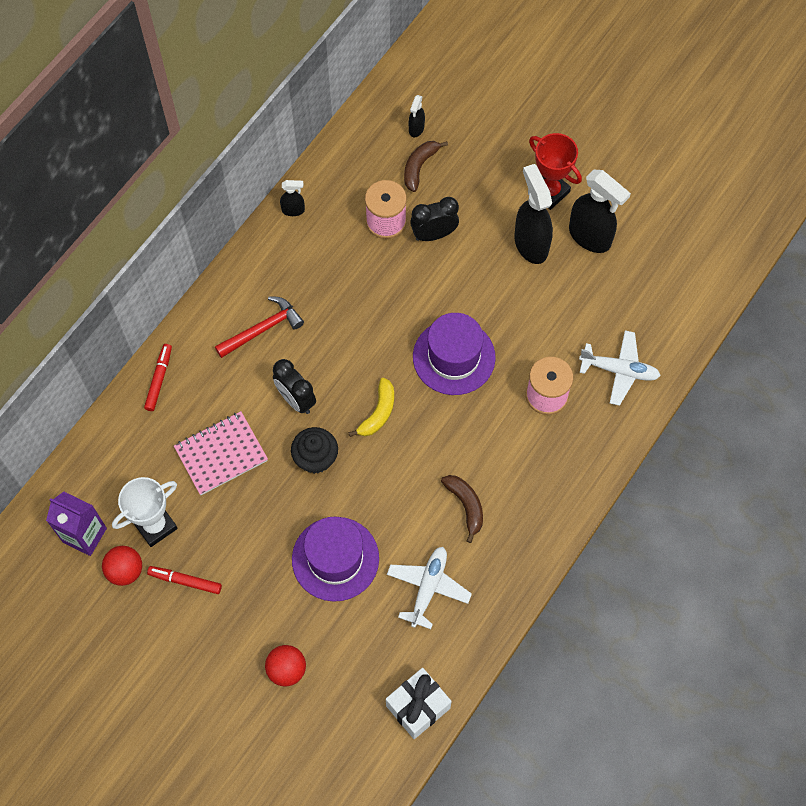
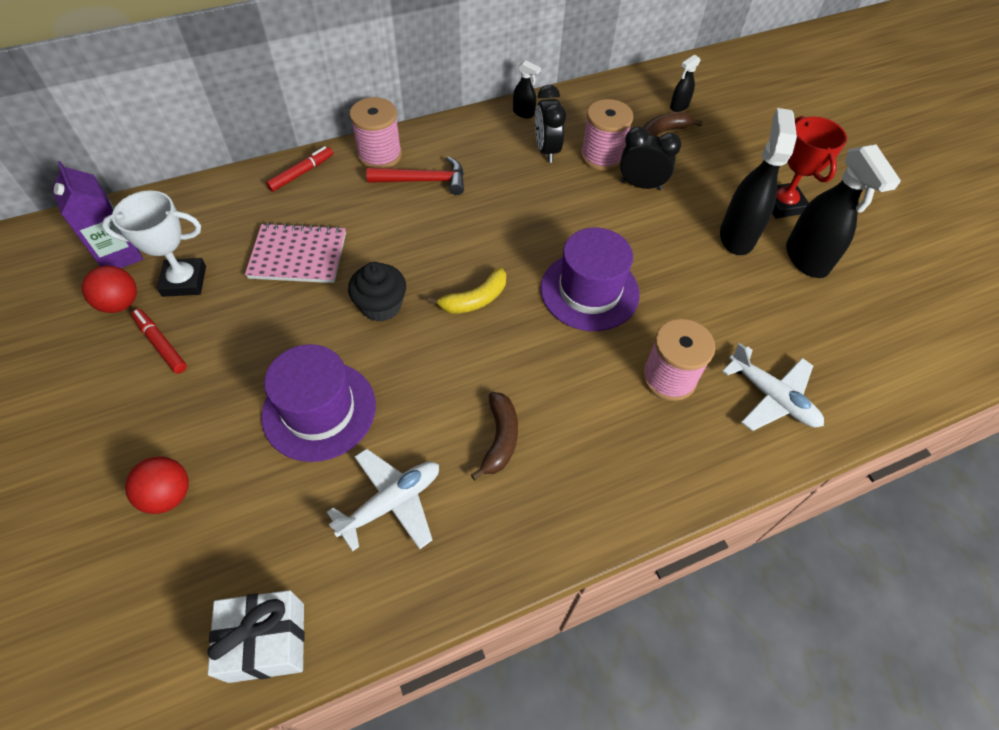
camera: 30 degrees right, 10 degrees down
(208, 324) = (380, 155): none -> pink spool
(296, 399) = (405, 248): black clock -> black clock (546, 150)

